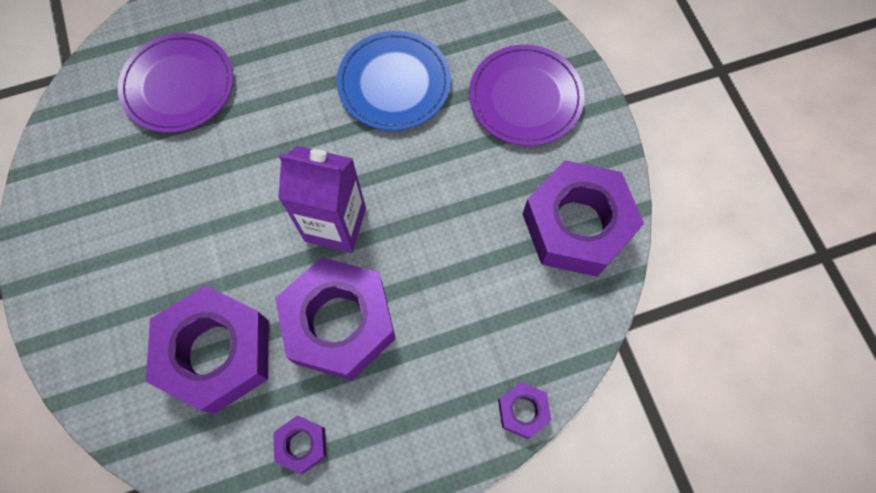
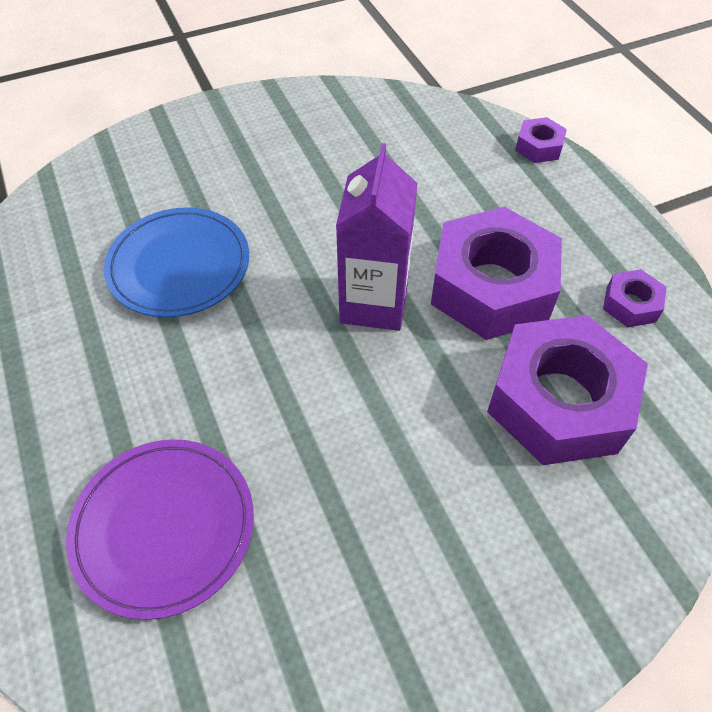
camera: 95 degrees left, 15 degrees down
(525, 98) = (206, 155): purple plate -> none
(577, 225) = (351, 117): purple nut -> none

